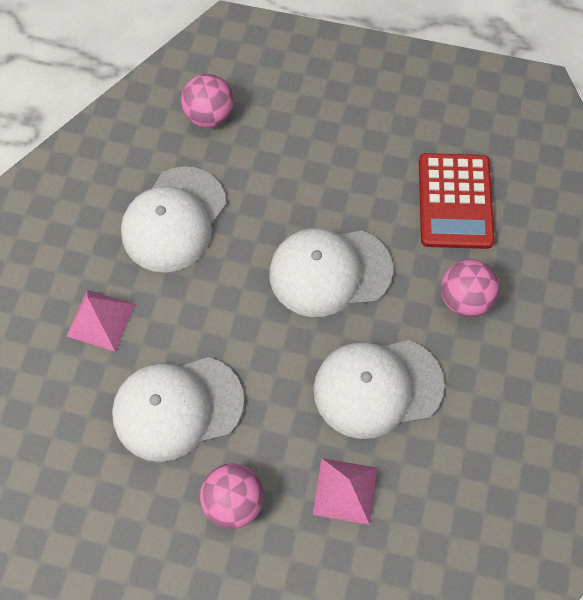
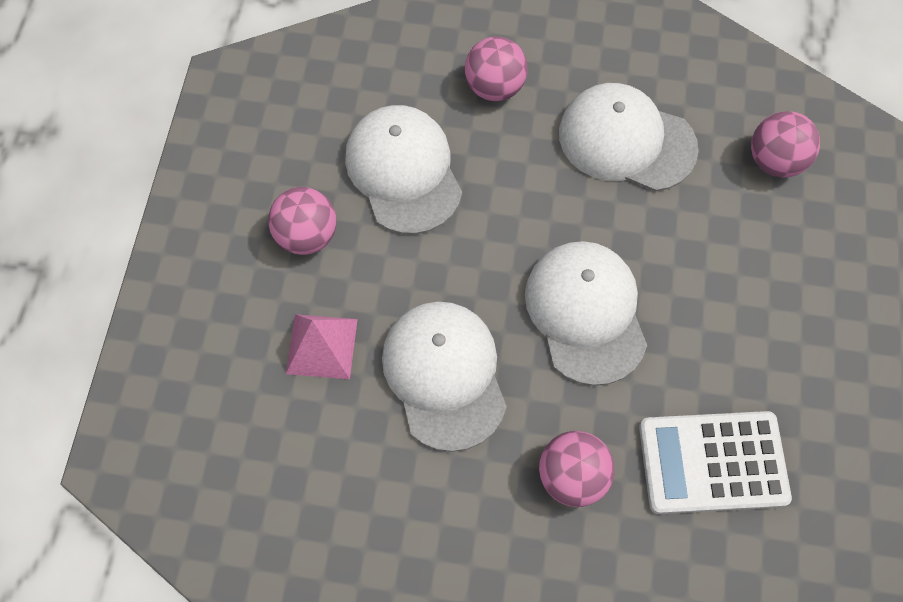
camera: 85 degrees right, 0 degrees up
(101, 320) = (494, 87): pink pyramid -> pink ball
(455, 201) = (712, 463): red calculator -> white calculator

